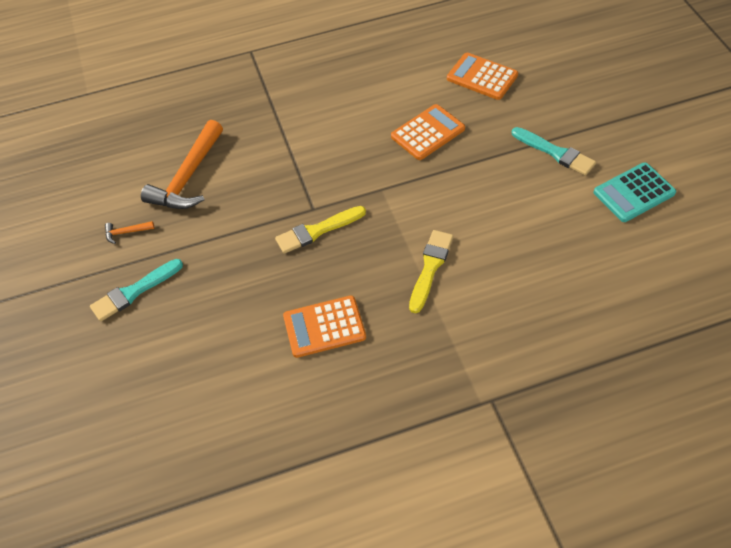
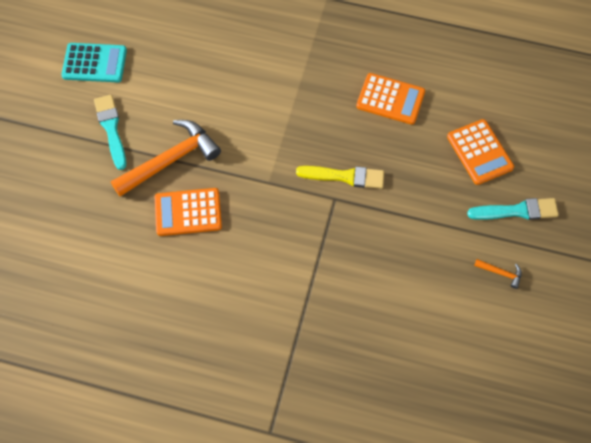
camera: 150 degrees left, 10 degrees up
(188, 177) = (420, 300): orange hammer -> orange hammer (170, 160)
(430, 267) = (285, 97): yellow brush -> none
(482, 77) = (90, 241): orange calculator -> orange calculator (479, 152)

